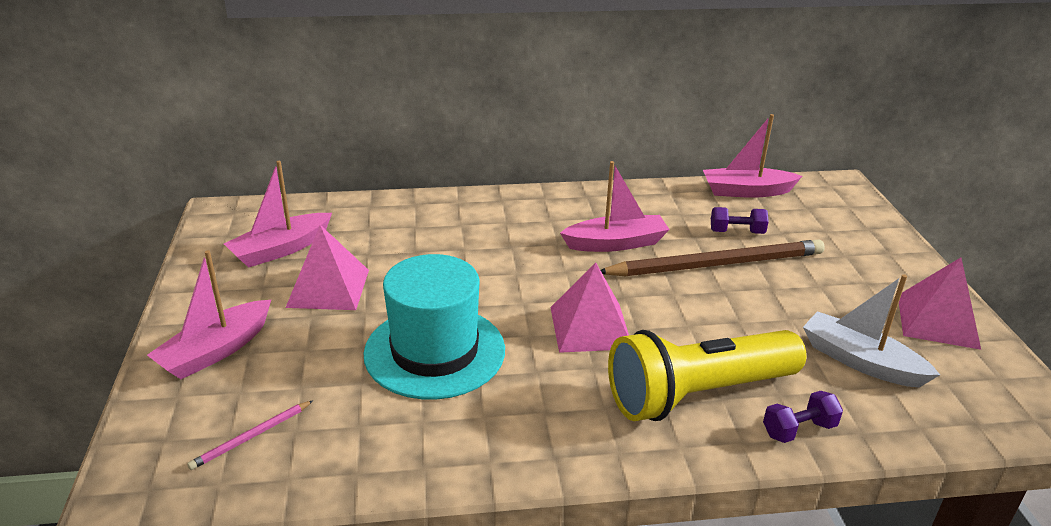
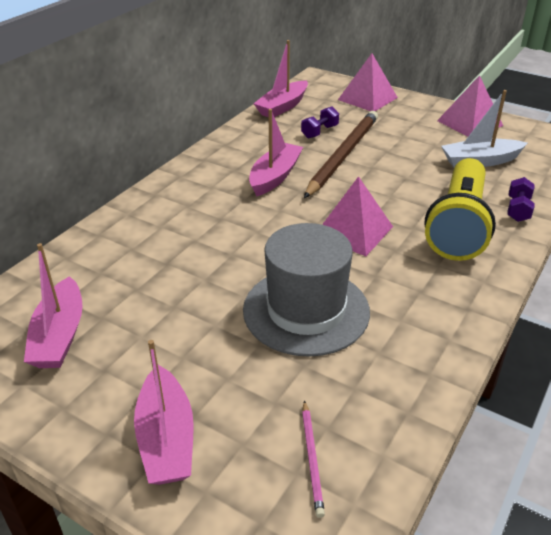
camera: 50 degrees left, 5 degrees up
(328, 288) = (157, 331): pink pyramid -> pink pyramid (367, 98)
(435, 351) = (306, 310): turquoise hat -> grey hat

